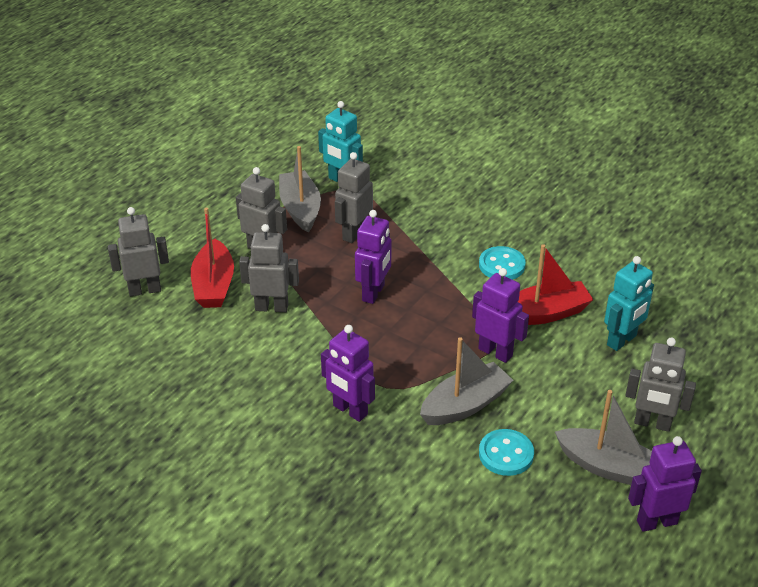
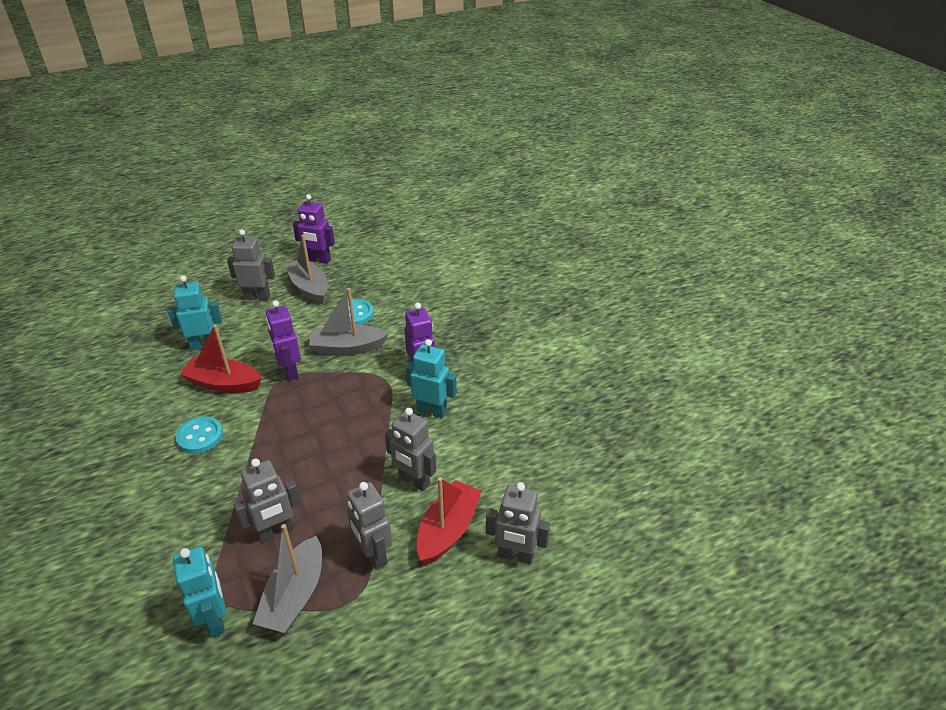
camera: 150 degrees left, 0 degrees up
(305, 374) = (432, 411): none -> turquoise robot
(374, 293) = (322, 456): purple robot -> none
(652, 423) = (257, 297): grey robot -> grey robot turned 45 degrees counterclockwise

